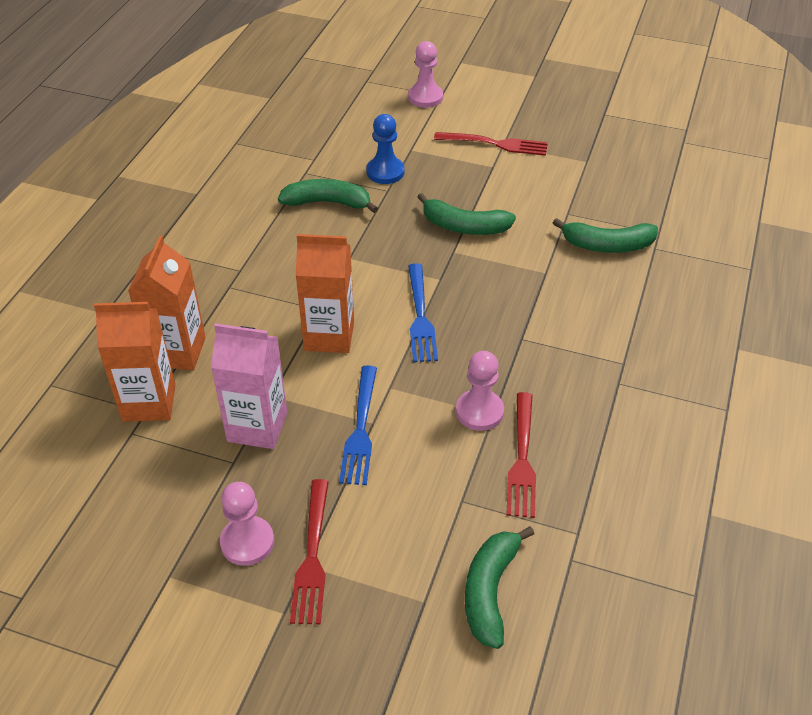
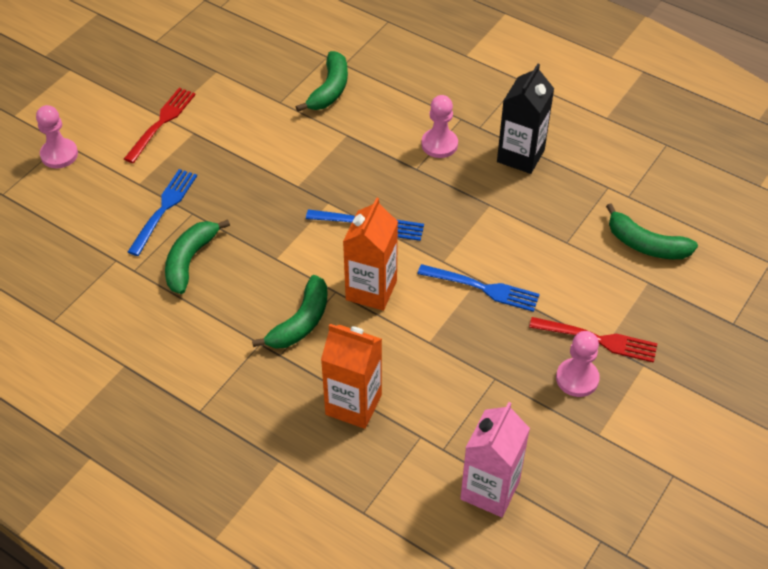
camera: 75 degrees left, 5 degrees up
(149, 402) = (410, 432): orange carton -> none
(257, 427) = (461, 356): pink carton -> pink carton (490, 490)
(385, 172) = (164, 209): blue pawn -> blue fork
(464, 226) = (268, 171): green banana -> green banana (301, 322)
(479, 411) = (485, 212): pink pawn -> pink pawn (439, 144)
(522, 459) = (536, 199): red fork -> none
(589, 431) = (520, 156): none -> black carton

